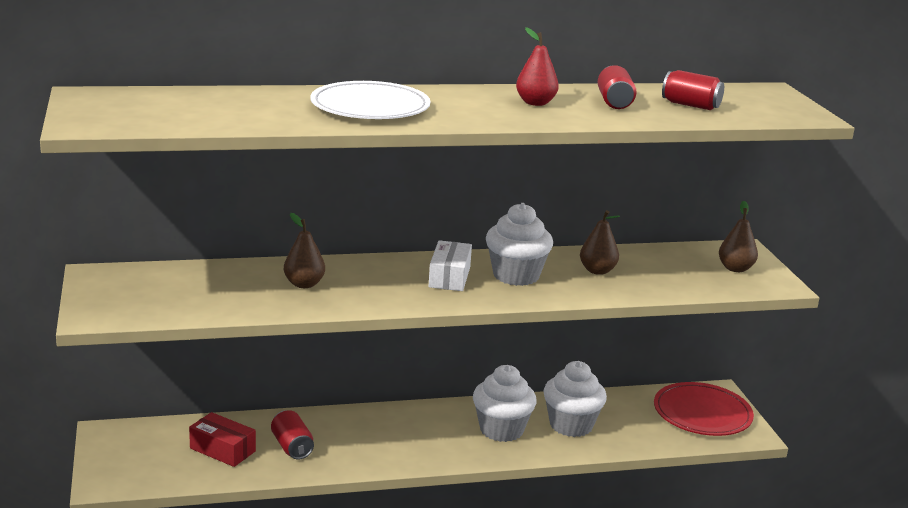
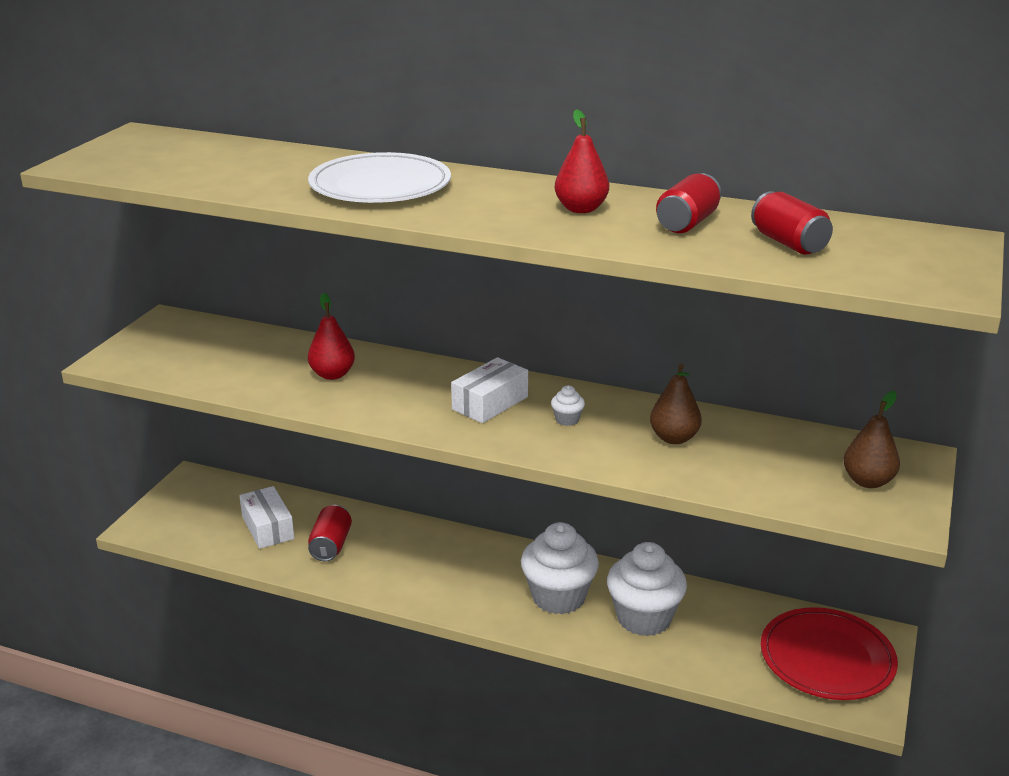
camera: 35 degrees right, 5 degrees up
(222, 450) = (267, 528): red box -> white box
(304, 284) = (332, 374): brown pear -> red pear
(516, 275) = (567, 420): white cupcake -> white cupcake, size x0.40

